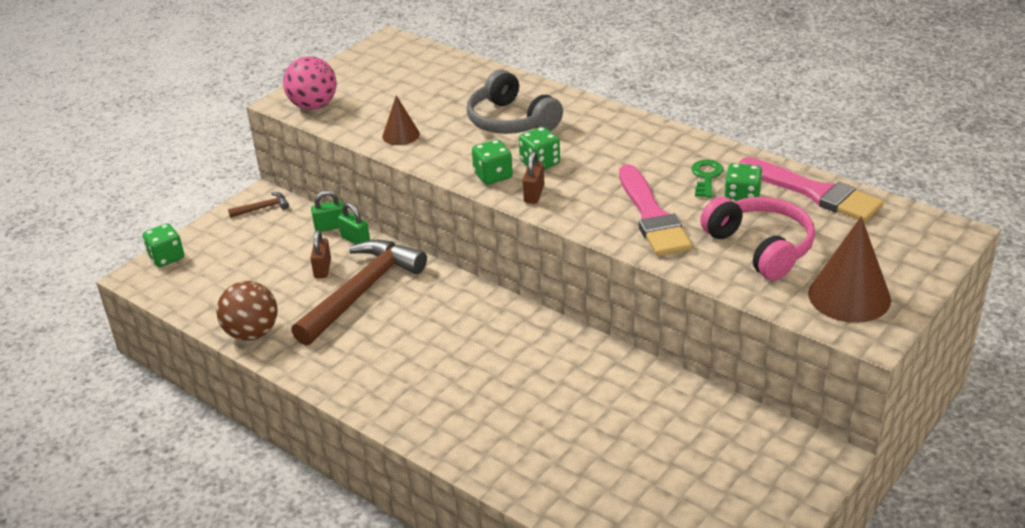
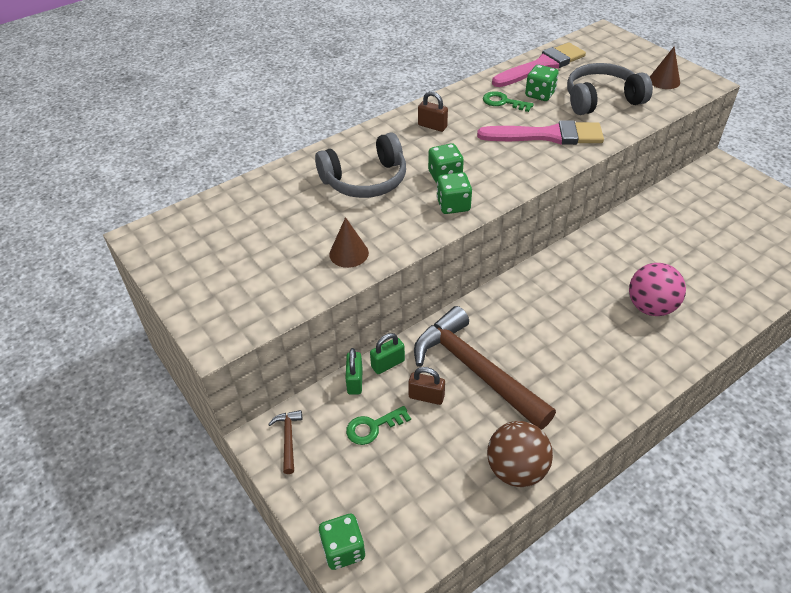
camera: 75 degrees left, 10 degrees up
(283, 247) = (373, 427): none -> green key
(313, 106) = (244, 314): pink ball -> pink ball (650, 307)
(534, 194) = (492, 187): brown padlock -> brown padlock (432, 126)
(760, 247) = (601, 100): pink headphones -> grey headphones
(849, 296) = (664, 81): brown cone -> brown cone, size x0.57

